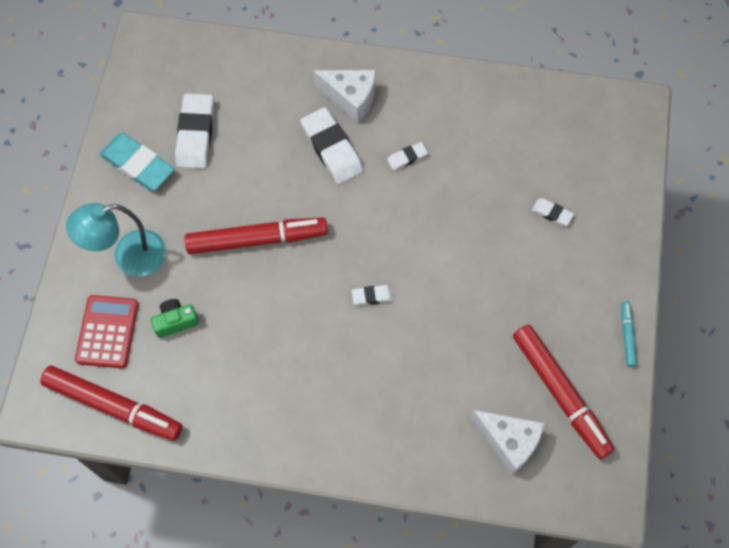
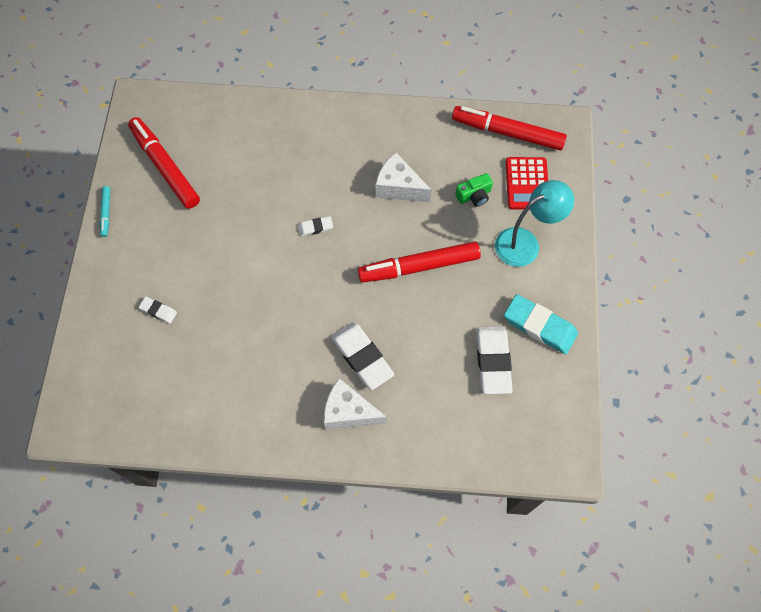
camera: 175 degrees right, 0 degrees up
(407, 158) = (290, 354): white eraser -> none
(508, 442) = (207, 132): white cheese -> white cheese (398, 187)

